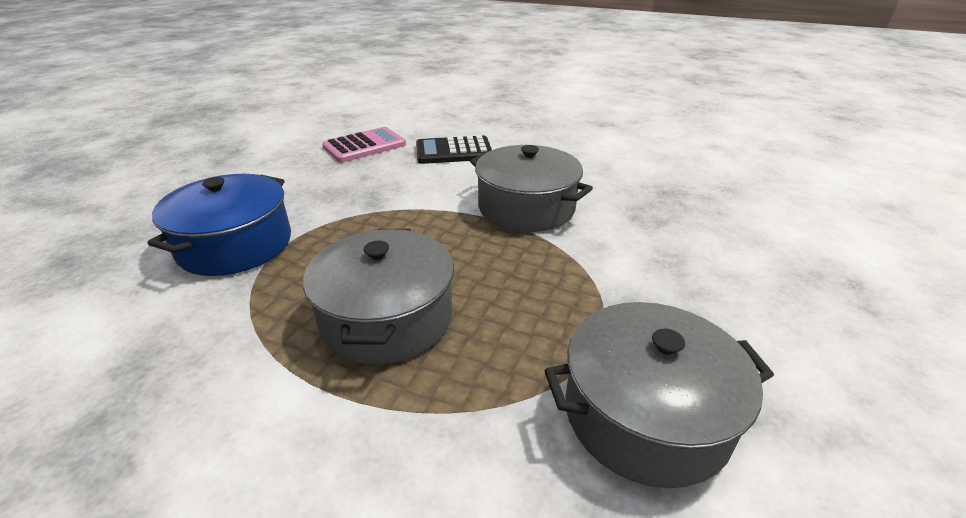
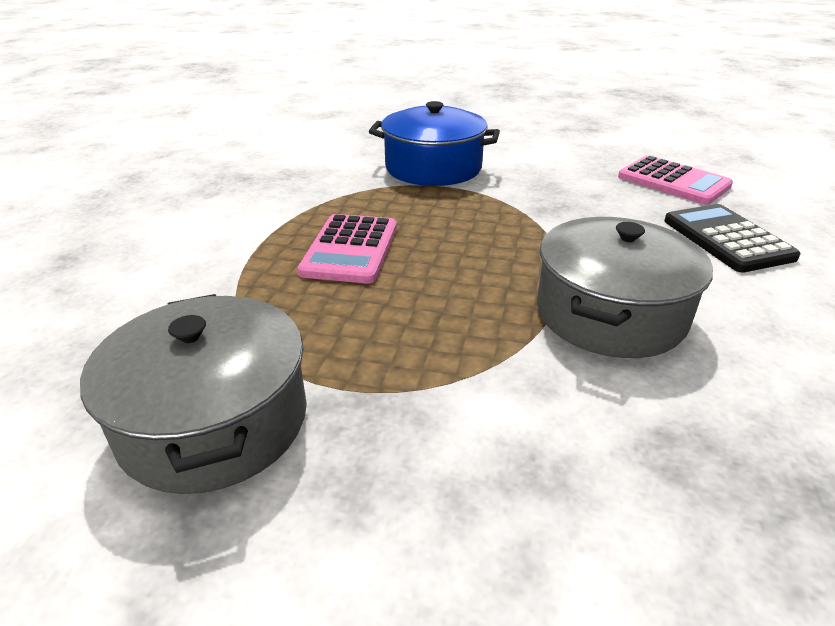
camera: 80 degrees right, 0 degrees up
(387, 317) = (350, 249): grey pot -> pink calculator

